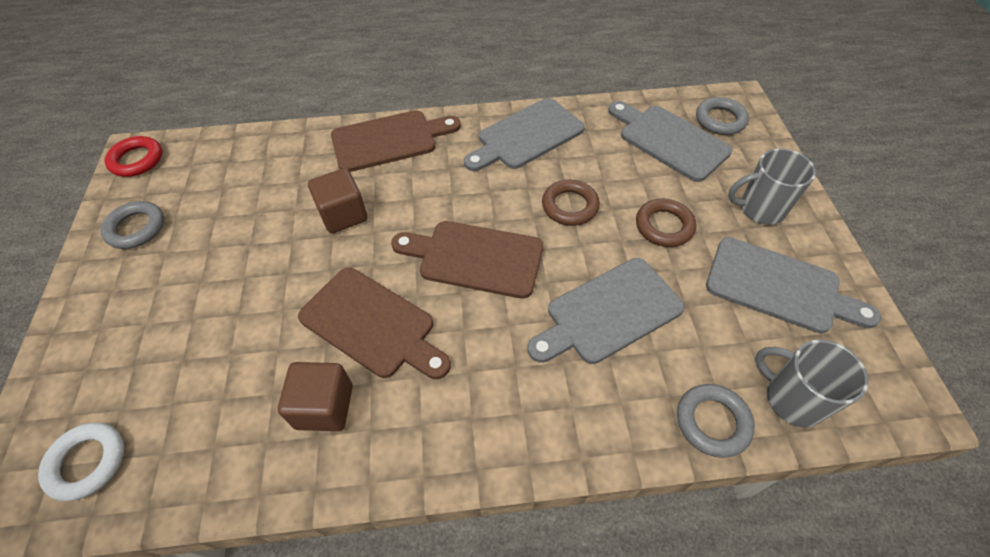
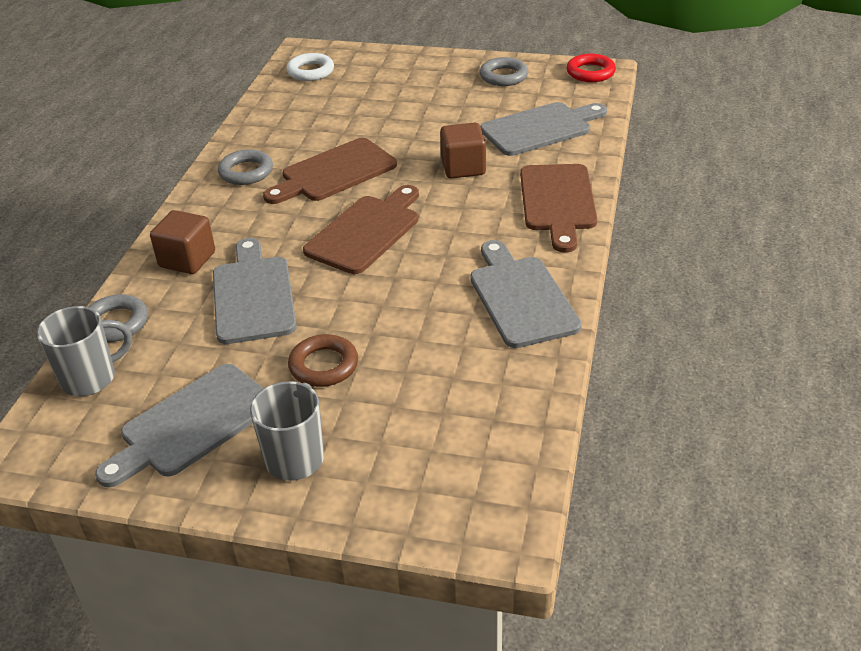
camera: 110 degrees right, 15 degrees down
(324, 406) = (281, 148): brown cube -> brown cube (187, 260)
(570, 206) = (393, 304): brown ring -> none
(669, 140) = (455, 420): grey cutting board -> grey cutting board (540, 128)
(720, 120) = (470, 491): grey ring -> grey ring (246, 172)

